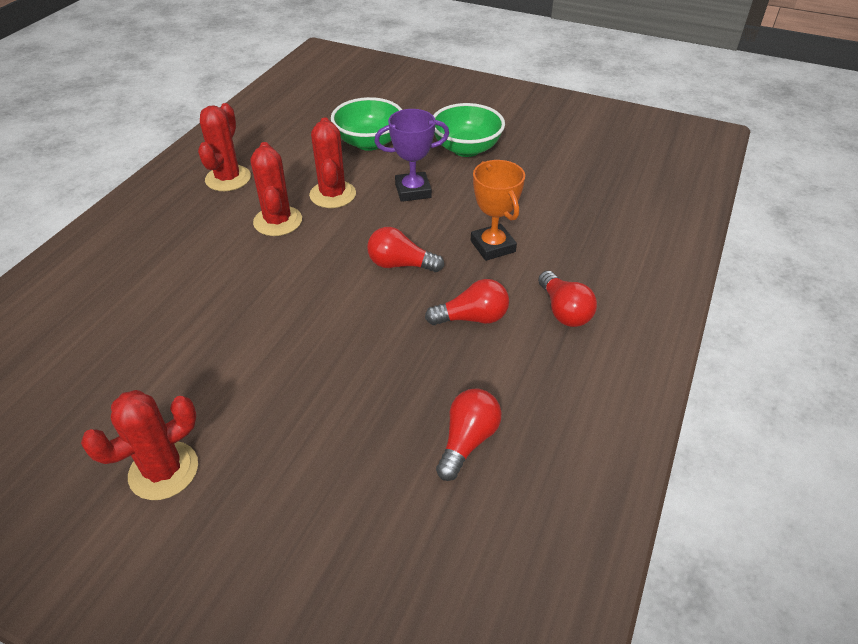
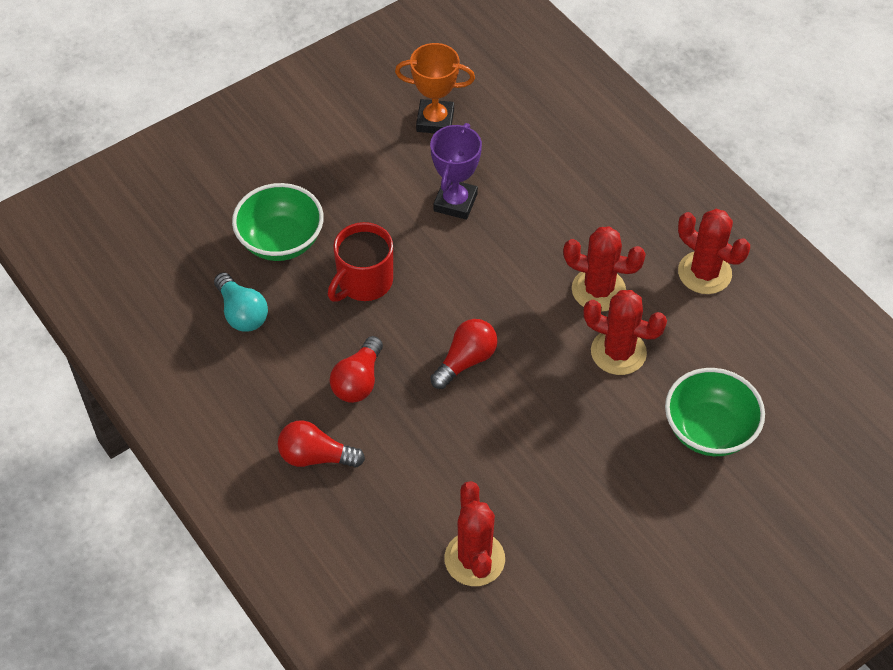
camera: 120 degrees right, 10 degrees up
(164, 471) = (348, 140): red cactus -> red cactus (474, 559)
(363, 363) = (364, 282): none -> red mug
(413, 191) = (581, 428): purple trophy -> purple trophy (455, 202)
(466, 149) = (637, 526): green bowl -> green bowl (281, 241)
(467, 441) = (242, 313): red light bulb -> turquoise light bulb
(492, 246) = (441, 451): orange trophy -> orange trophy (435, 121)

